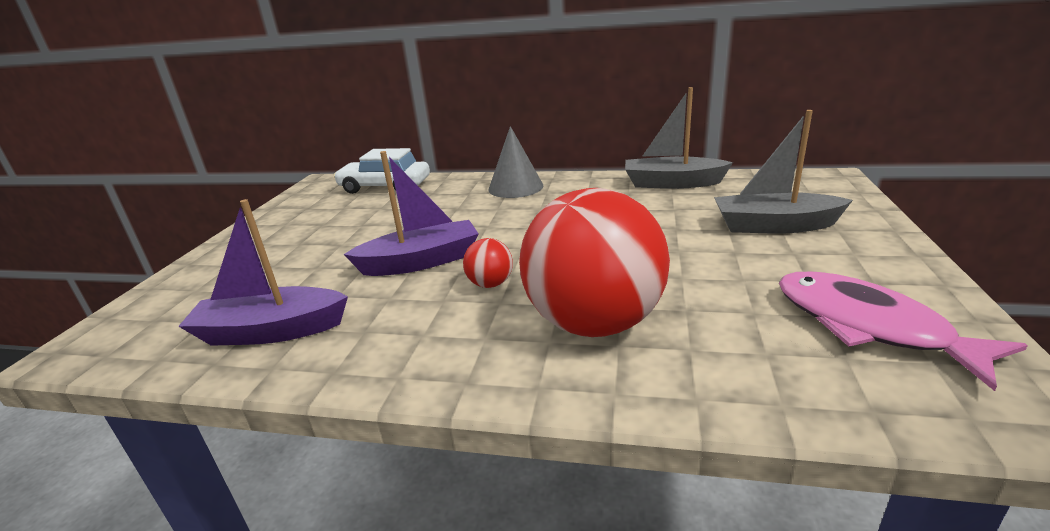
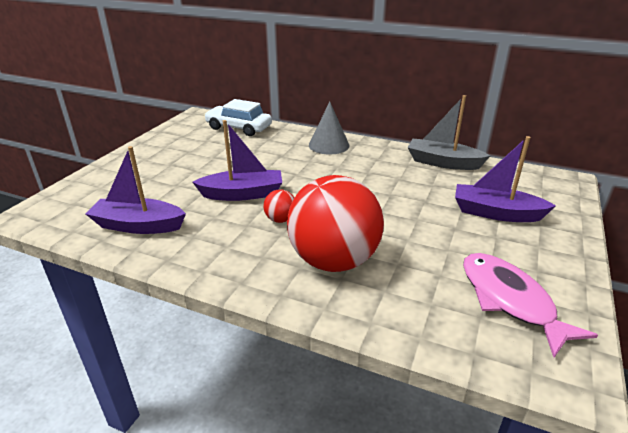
camera: 10 degrees right, 5 degrees up
(774, 226) = (496, 213): grey boat -> purple boat

